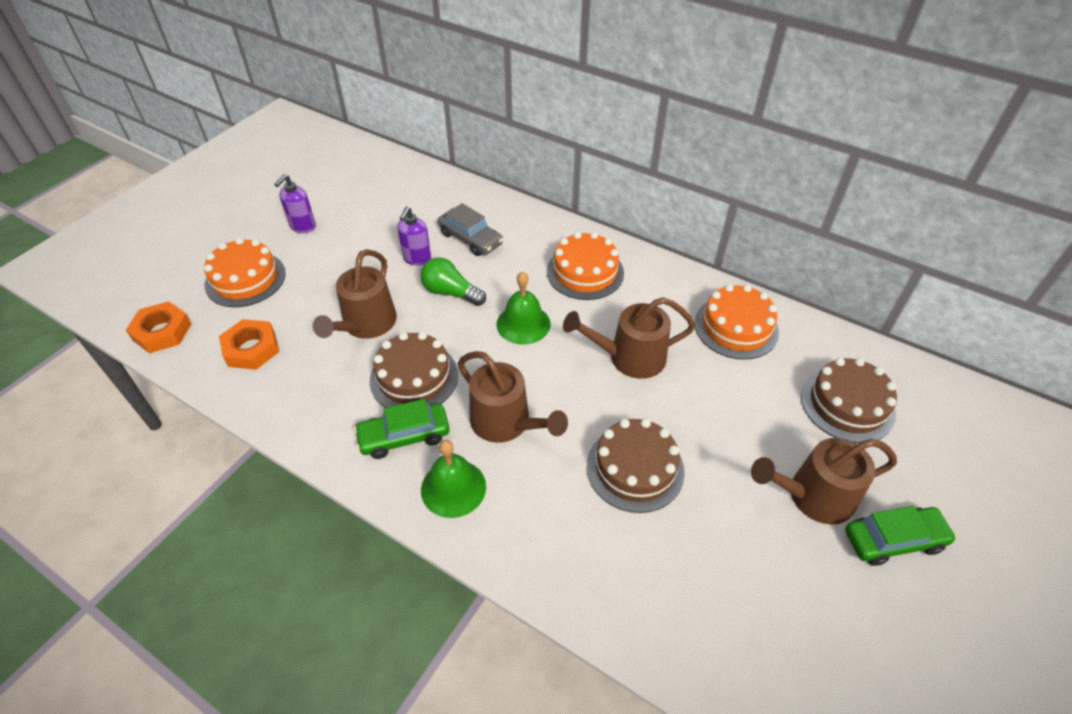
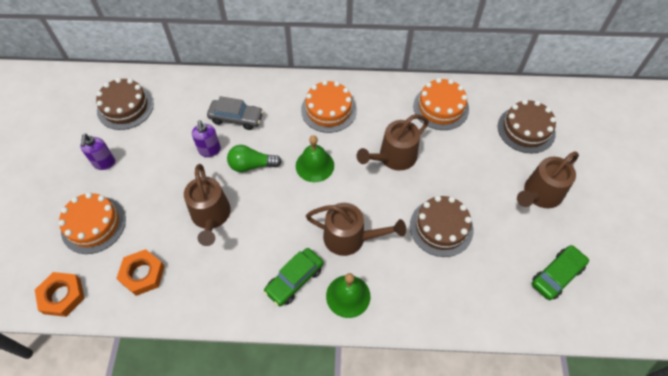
camera: 30 degrees left, 10 degrees up
(414, 377) = (271, 237): brown cake -> brown cake (125, 107)
(893, 540) = (589, 199): green car -> green car (557, 275)

